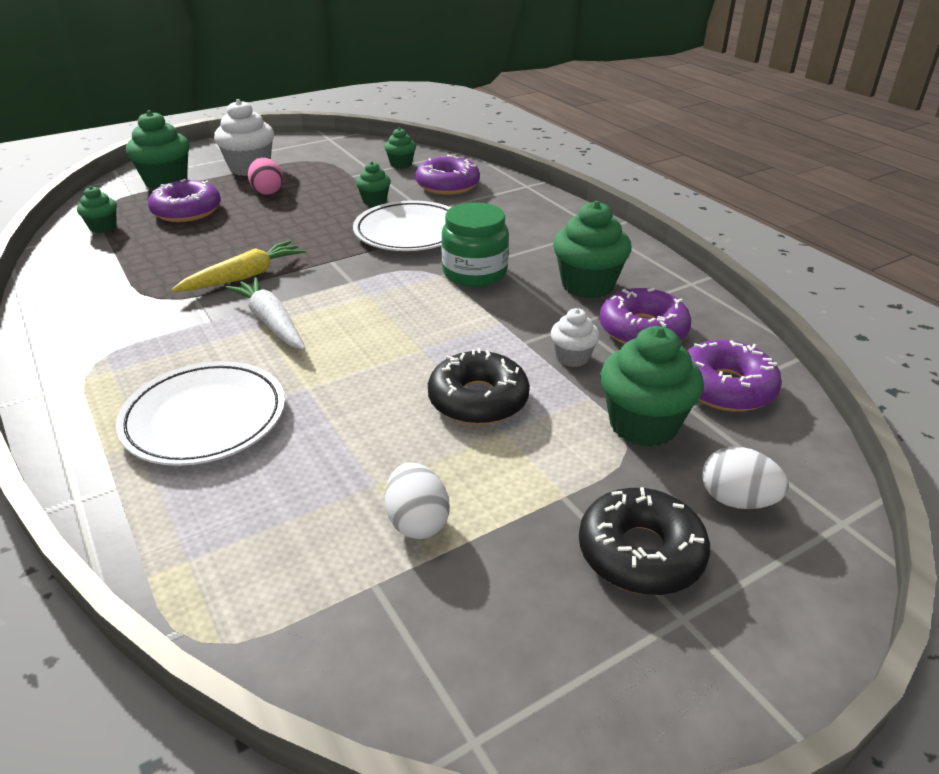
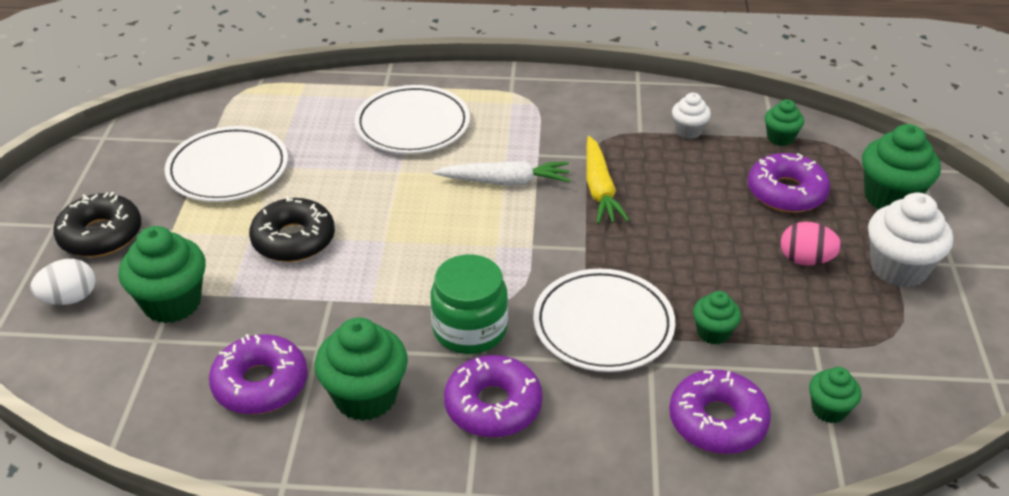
camera: 125 degrees right, 5 degrees up
(417, 522) = (228, 169): white egg -> white plate
(572, 357) = (279, 315): white cupcake -> white cupcake (688, 131)
(725, 387) = (143, 377): purple donut -> purple donut (493, 406)

